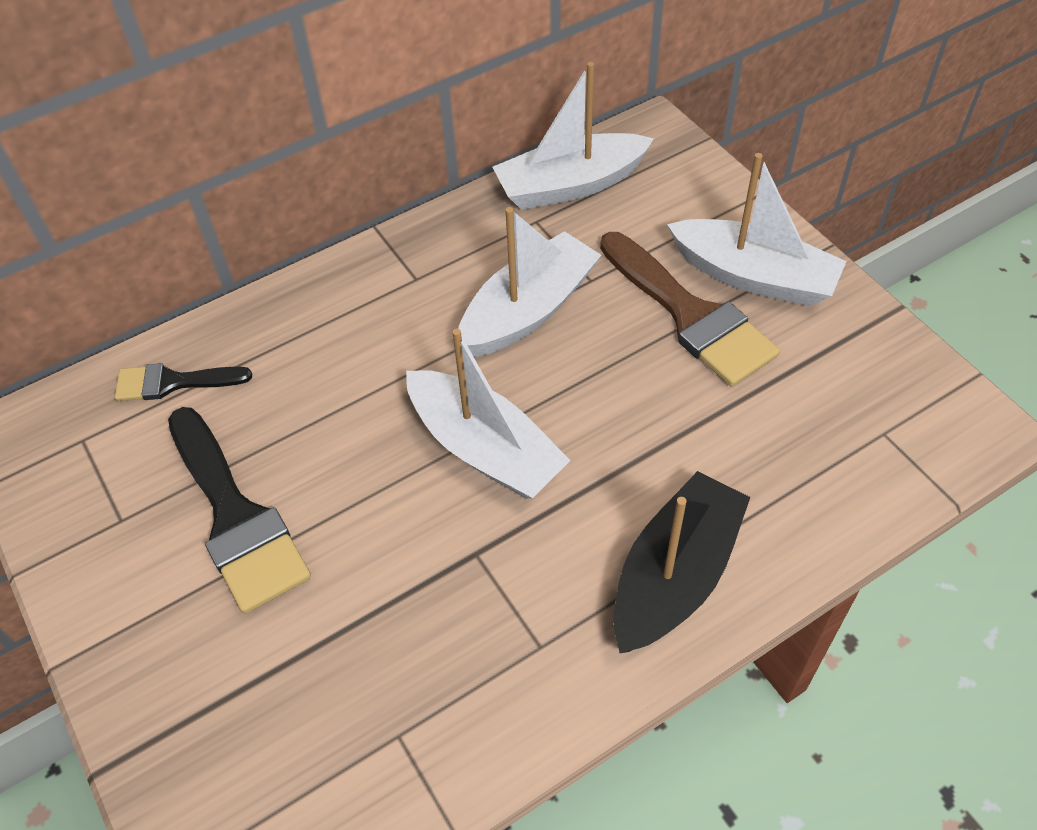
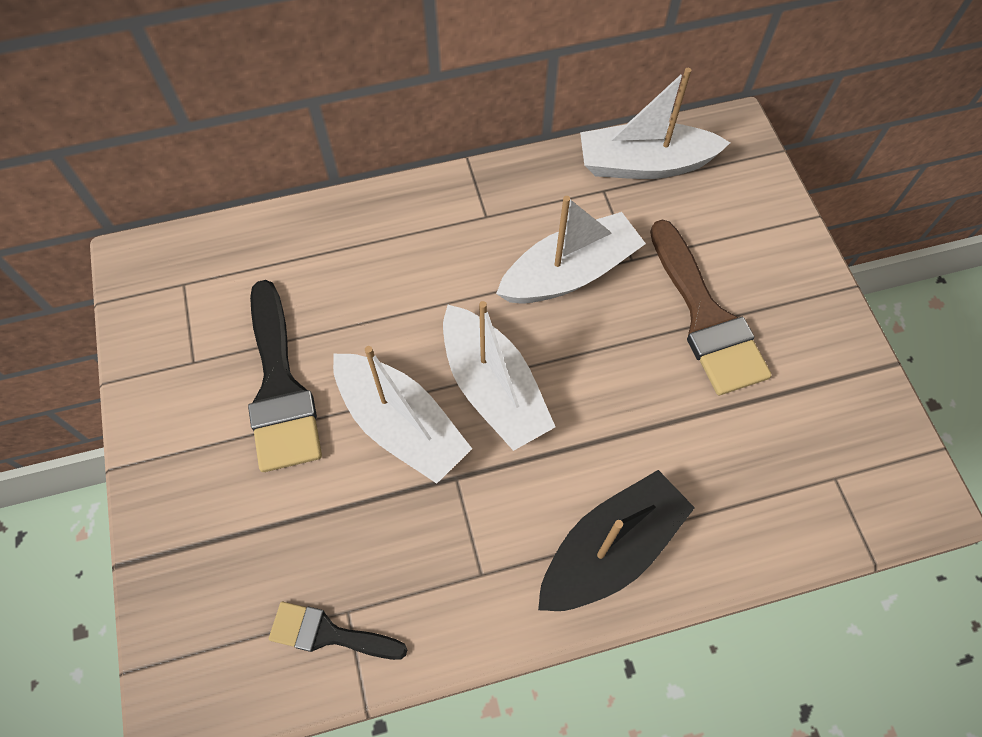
camera: 15 degrees right, 10 degrees up
(173, 382) = (266, 254): black brush -> black brush (328, 634)
(753, 276) = (774, 296): white boat -> white boat (401, 425)

